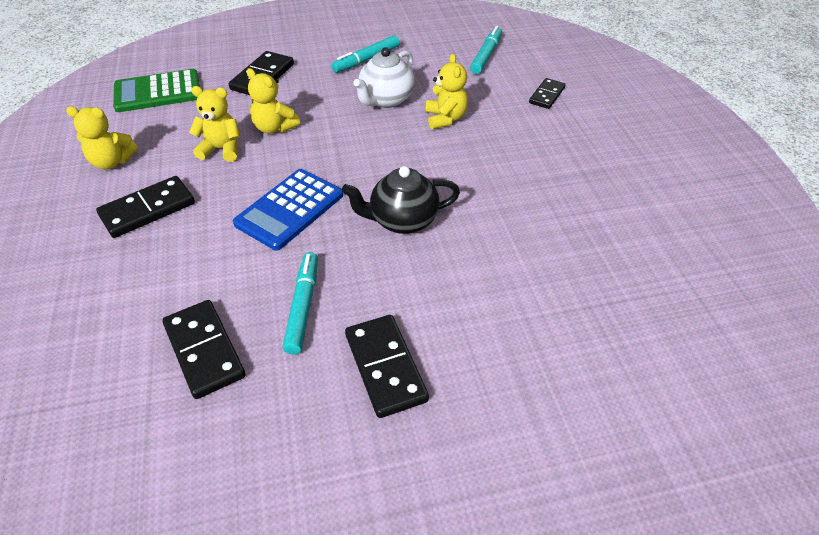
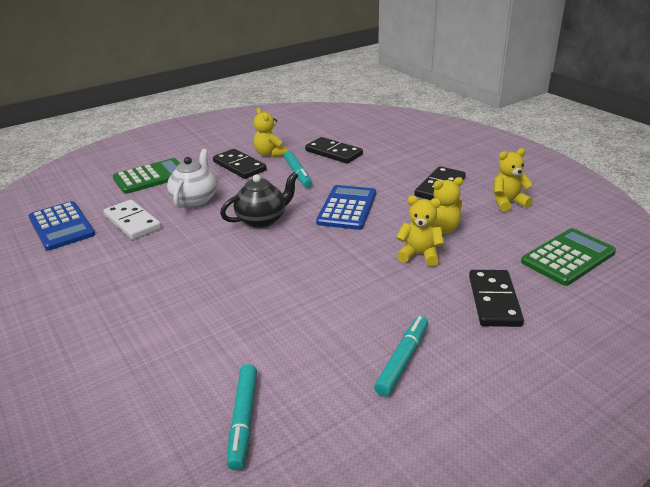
camera: 160 degrees right, 15 degrees down
(386, 100) = (338, 310): white teapot -> white teapot (195, 200)
(445, 119) = (263, 305): yellow teddy bear -> yellow teddy bear (270, 154)
(546, 95) = (150, 369): black domino -> none
(551, 390) = (151, 177): none -> green calculator
(575, 270) = (132, 222): none -> white domino
(680, 294) = (62, 226): none -> blue calculator

